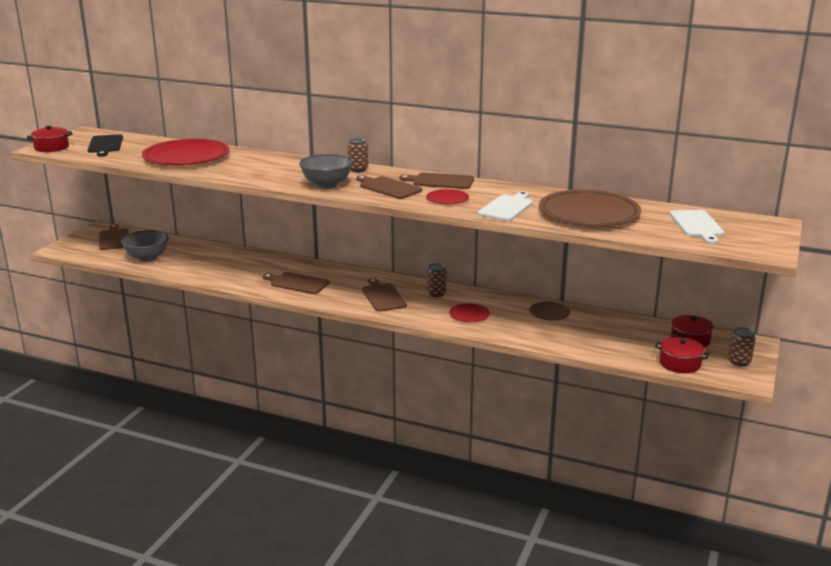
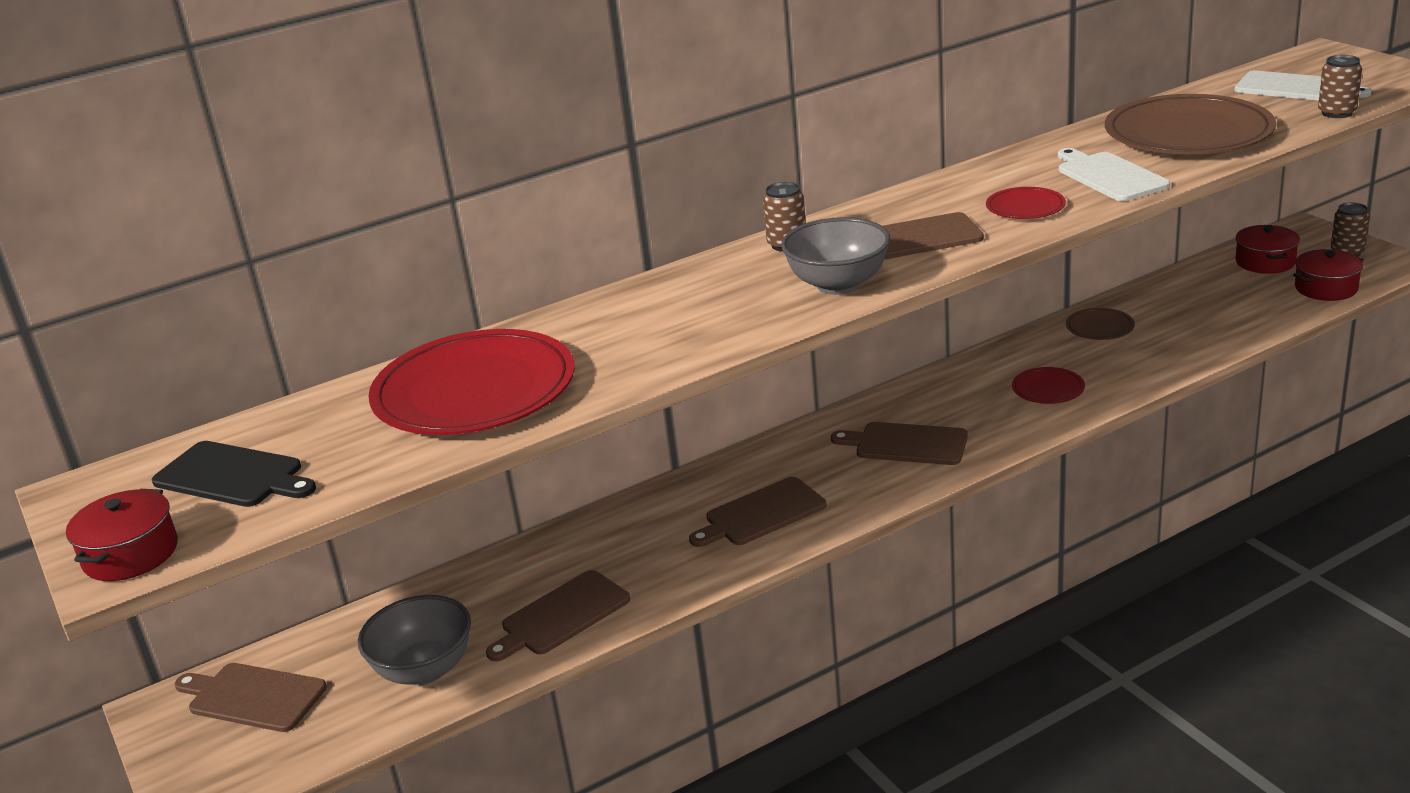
camera: 50 degrees left, 5 degrees up
(436, 293) = (944, 395): brown can -> brown can (1337, 113)
(440, 181) = (932, 195): brown cutting board -> brown cutting board (561, 616)

